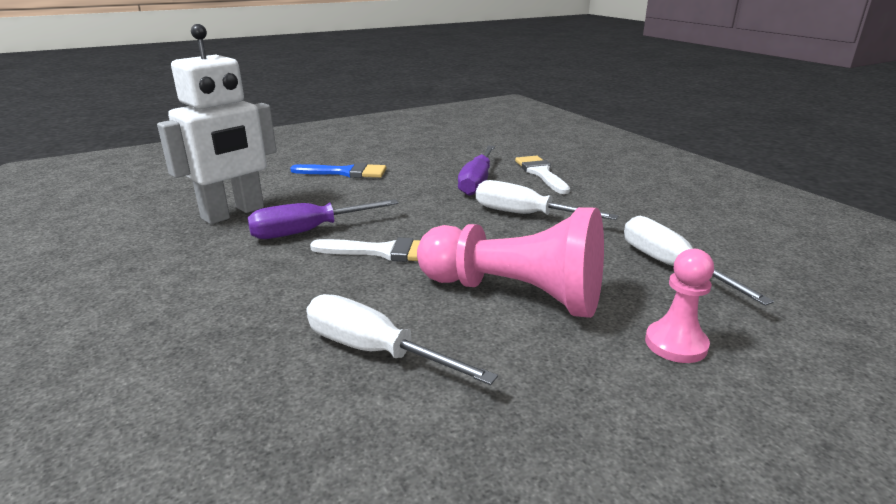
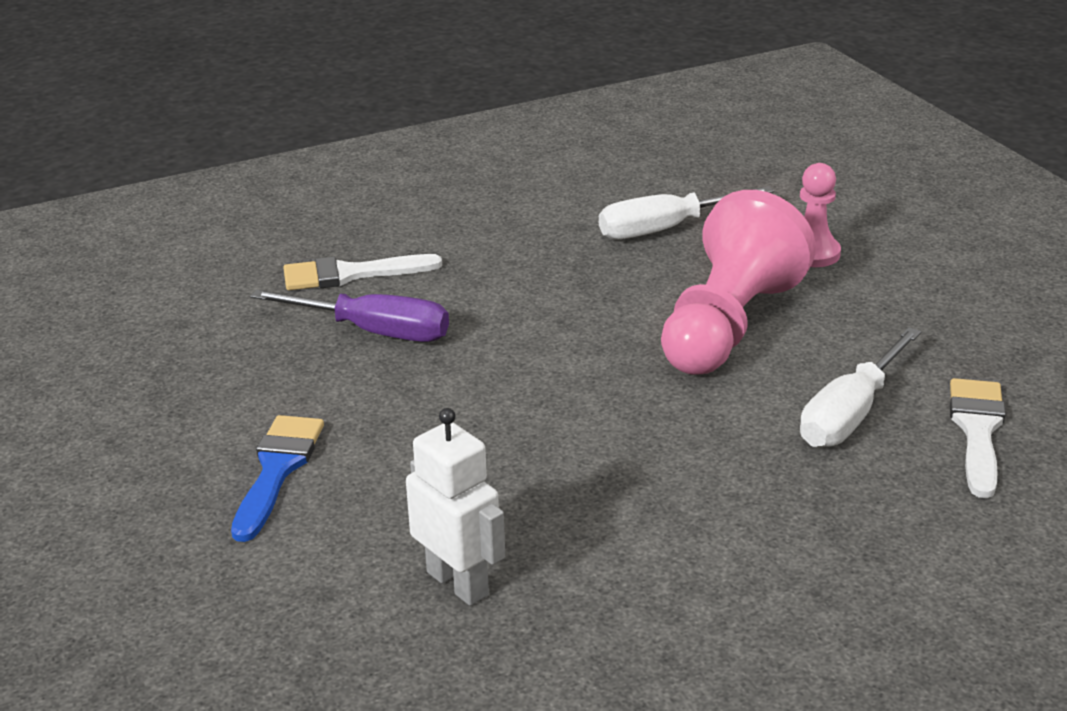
camera: 85 degrees left, 5 degrees up
(233, 213) = (458, 583): white robot -> white robot, size x0.64
(309, 231) = (546, 487): purple screwdriver -> none
(384, 252) = (621, 415): white brush -> white brush (977, 430)
(526, 215) = (513, 301): white screwdriver -> none

